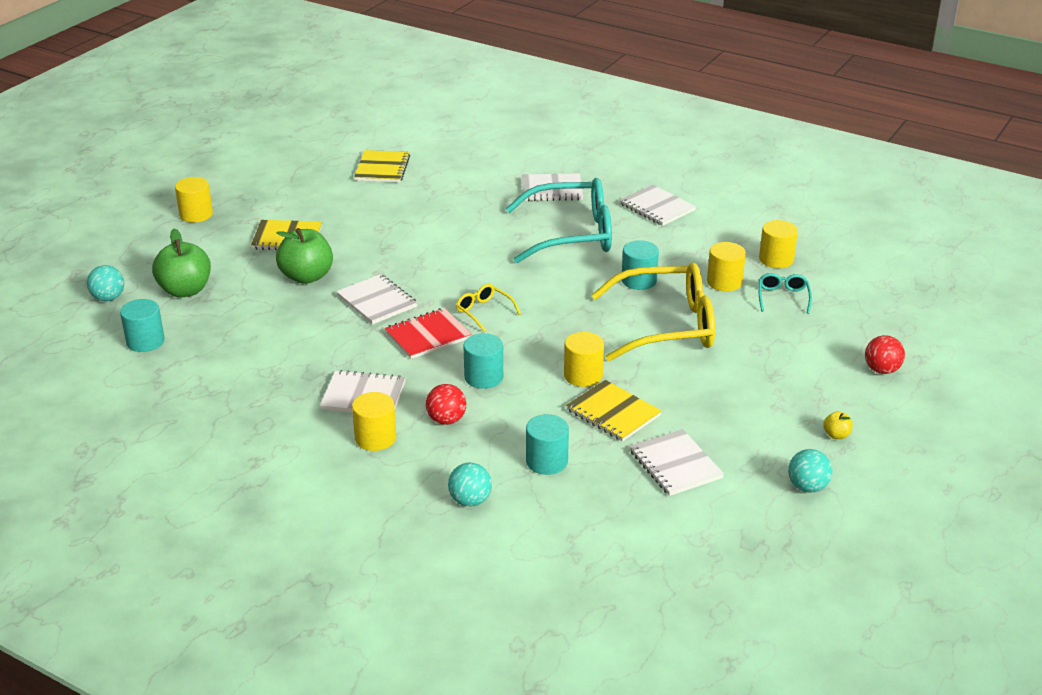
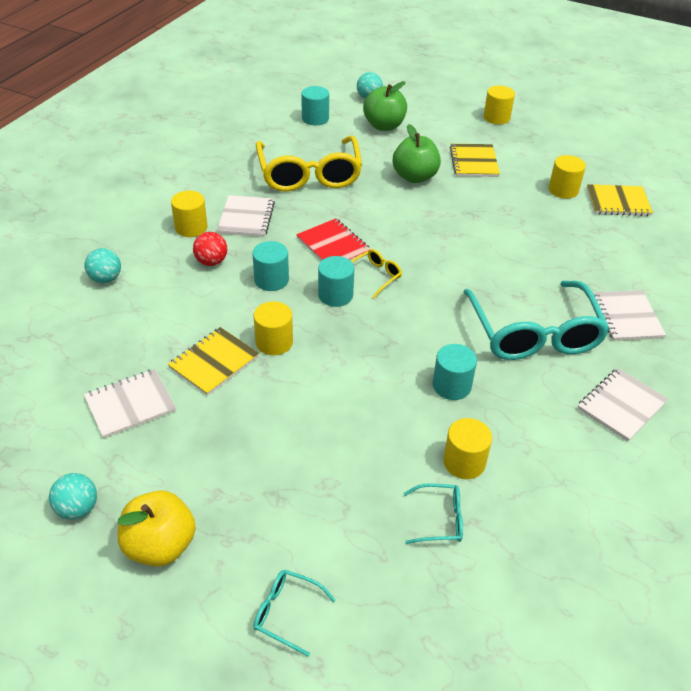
camera: 85 degrees right, 10 degrees up
(376, 301) = (383, 215): white notebook -> none
(546, 461) = (148, 320): turquoise cylinder -> turquoise cylinder (335, 295)
(667, 326) = (365, 406): yellow glasses -> yellow glasses (309, 174)
(776, 259) = (530, 520): yellow cylinder -> yellow cylinder (563, 190)
(836, 435) = (160, 546): yellow apple -> yellow apple, size x2.28
(881, 370) = (286, 613): red ball -> turquoise glasses

